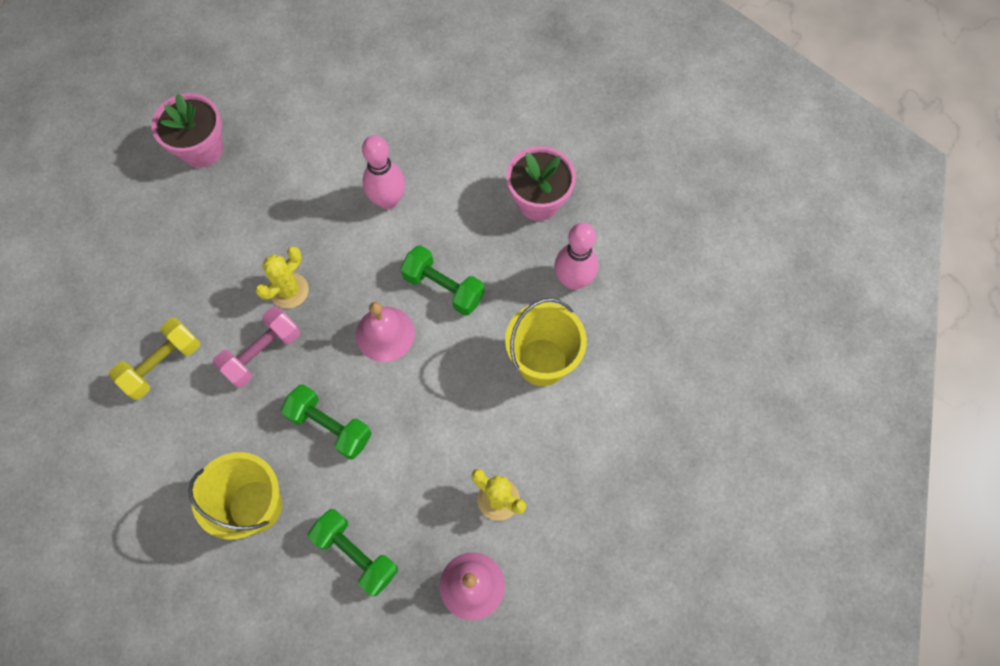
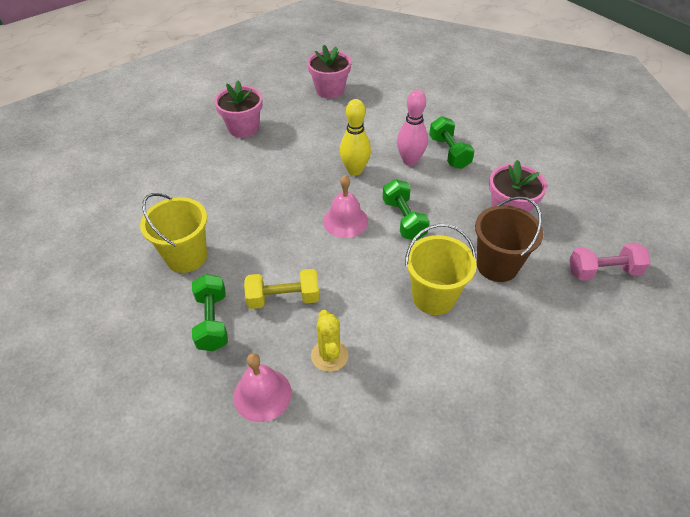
camera: 40 degrees right, 20 degrees down
(146, 284) = (243, 128): none -> pink flower pot
(162, 364) = (213, 164): yellow dumbbell -> yellow dumbbell (283, 298)
(262, 353) = (268, 189): pink dumbbell -> pink dumbbell (603, 271)
(289, 290) = (312, 170): yellow cactus -> none
(330, 426) = (267, 246): green dumbbell -> green dumbbell (449, 152)
(338, 256) = (355, 170): none -> yellow bowling pin
(573, 280) = (497, 265): pink bowling pin -> brown bucket

